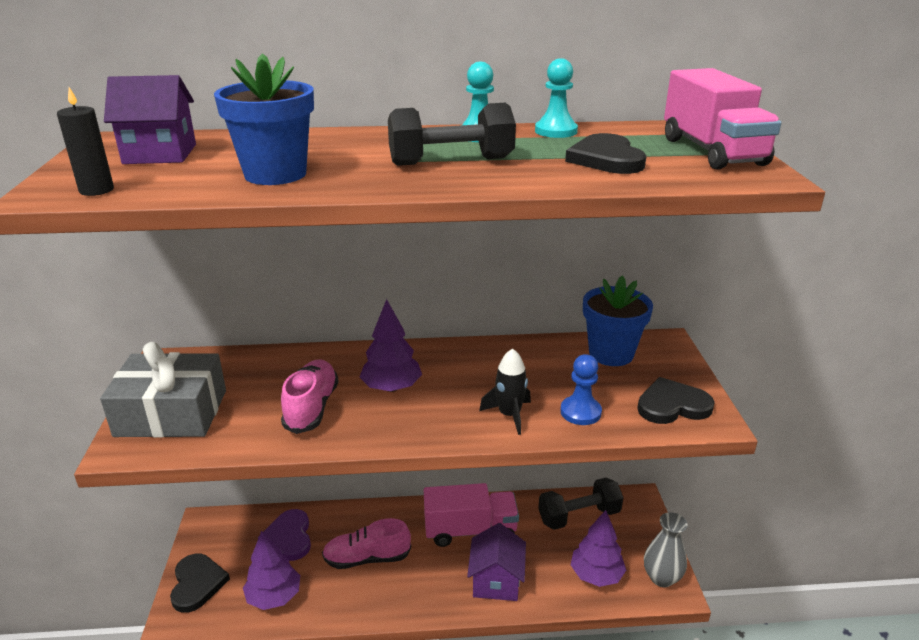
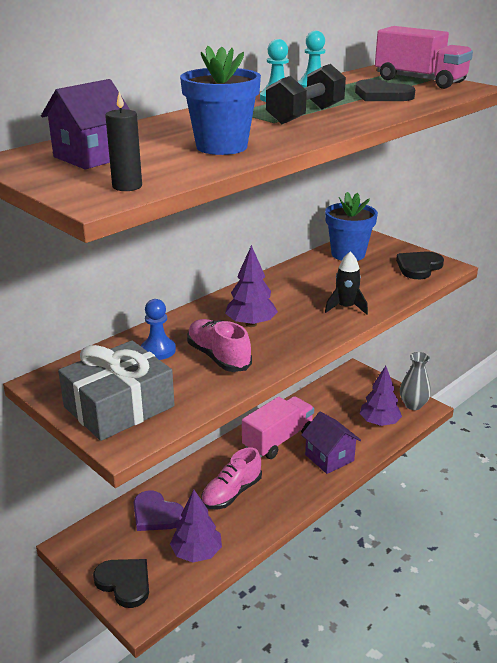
camera: 40 degrees left, 0 degrees up
(579, 516) = (332, 397): black dumbbell -> none
(580, 412) = (380, 289): blue pawn -> blue pawn (158, 350)

